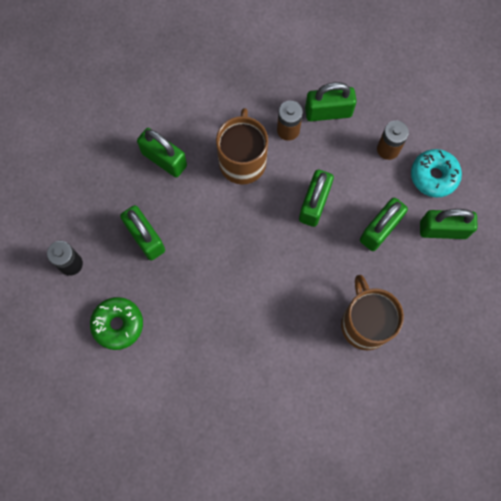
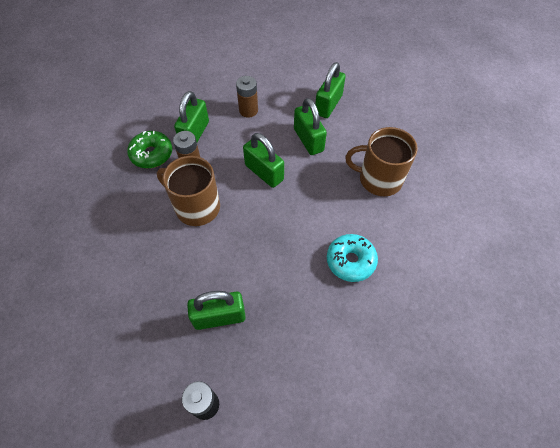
camera: 65 degrees left, 15 degrees down
(118, 324) = (293, 381): green donut -> green donut (151, 154)
(164, 159) = (154, 268): green padlock -> none
(434, 176) = (285, 94): turquoise donut -> turquoise donut (350, 261)

